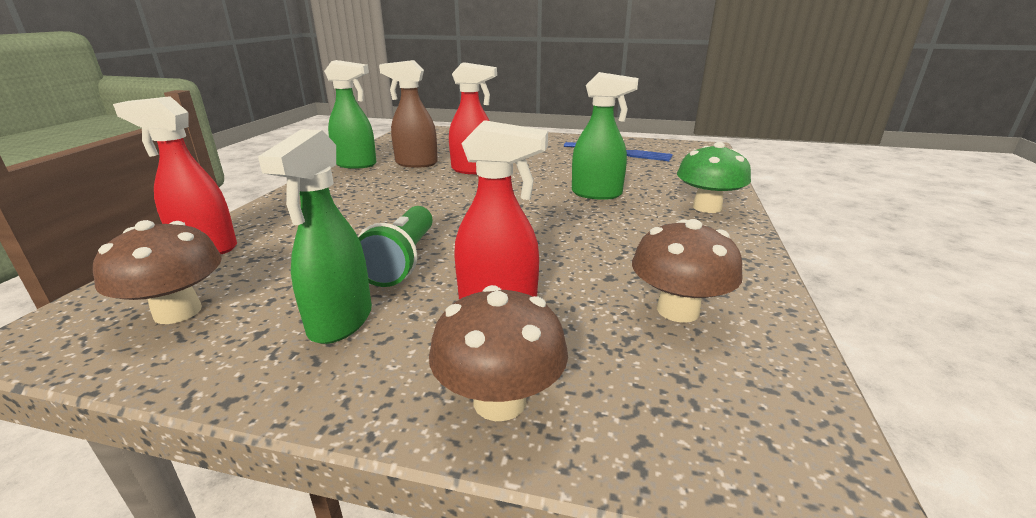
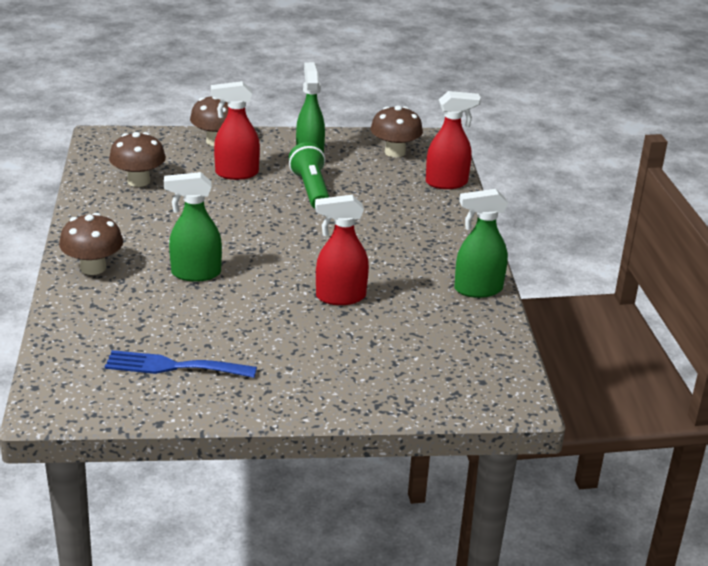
camera: 160 degrees right, 5 degrees up
(416, 163) = (415, 301): brown spray bottle -> none
(707, 207) = (93, 268): green mushroom -> brown mushroom

